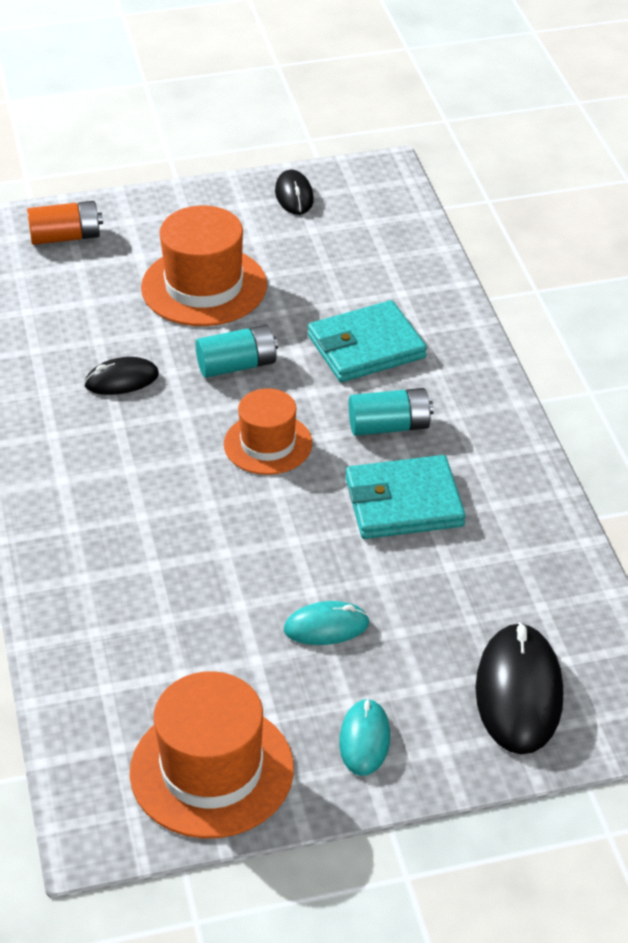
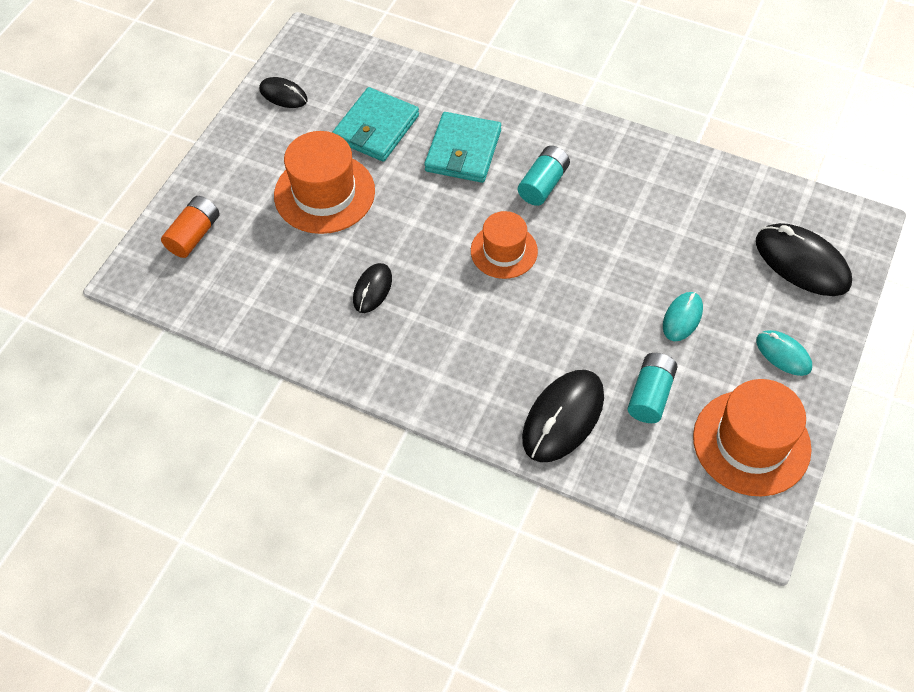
camera: 50 degrees left, 15 degrees up
(99, 598) = (563, 417): none -> black mouse
(237, 365) = (418, 222): turquoise battery -> turquoise battery (650, 395)
(404, 503) = (613, 218): turquoise wallet -> turquoise wallet (376, 128)

